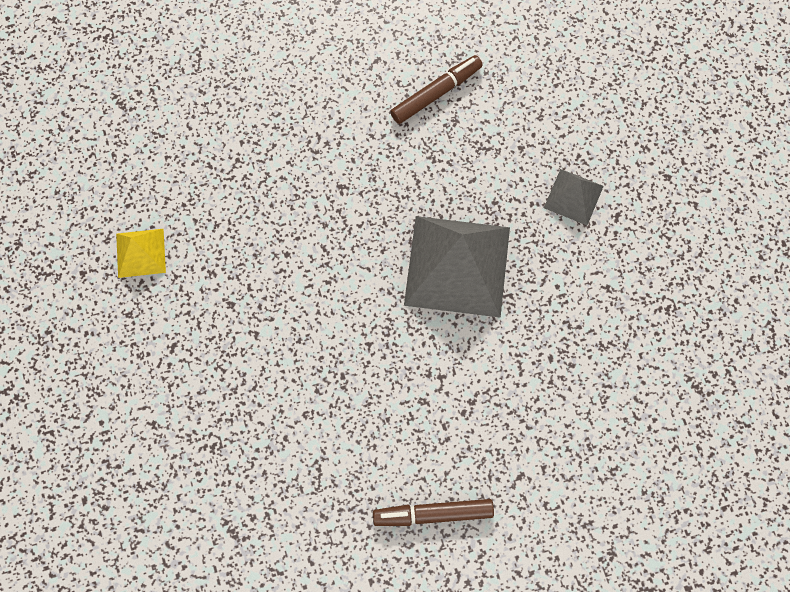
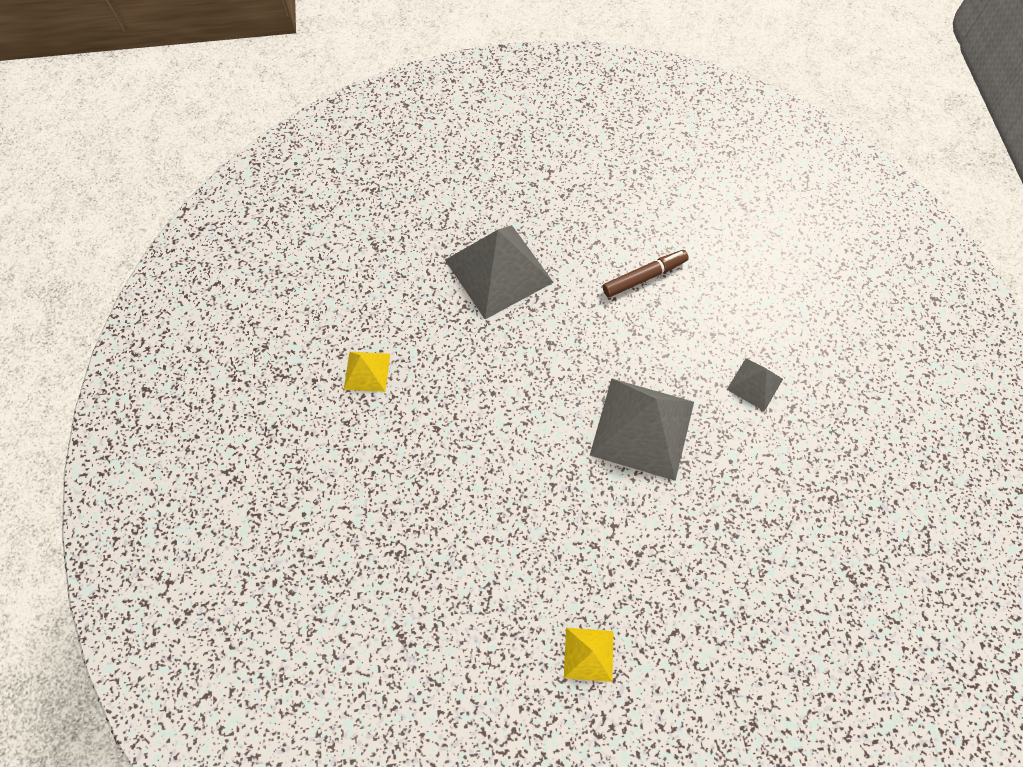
camera: 10 degrees right, 5 degrees down
(270, 112) = (498, 271): none -> grey pyramid
(433, 514) = (588, 654): brown marker -> yellow pyramid

